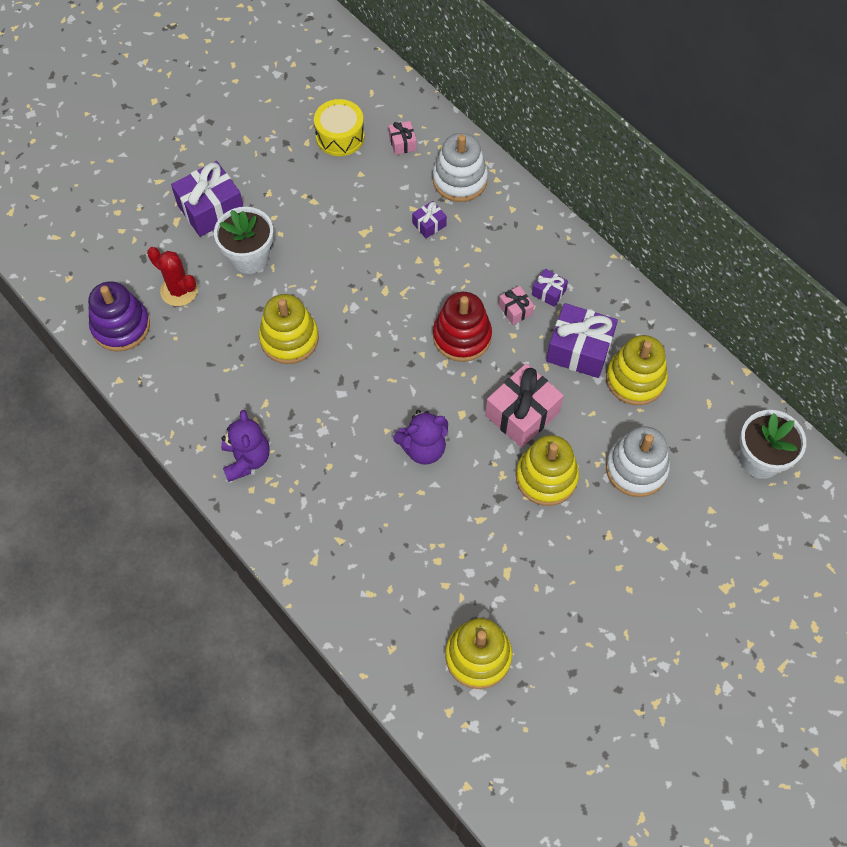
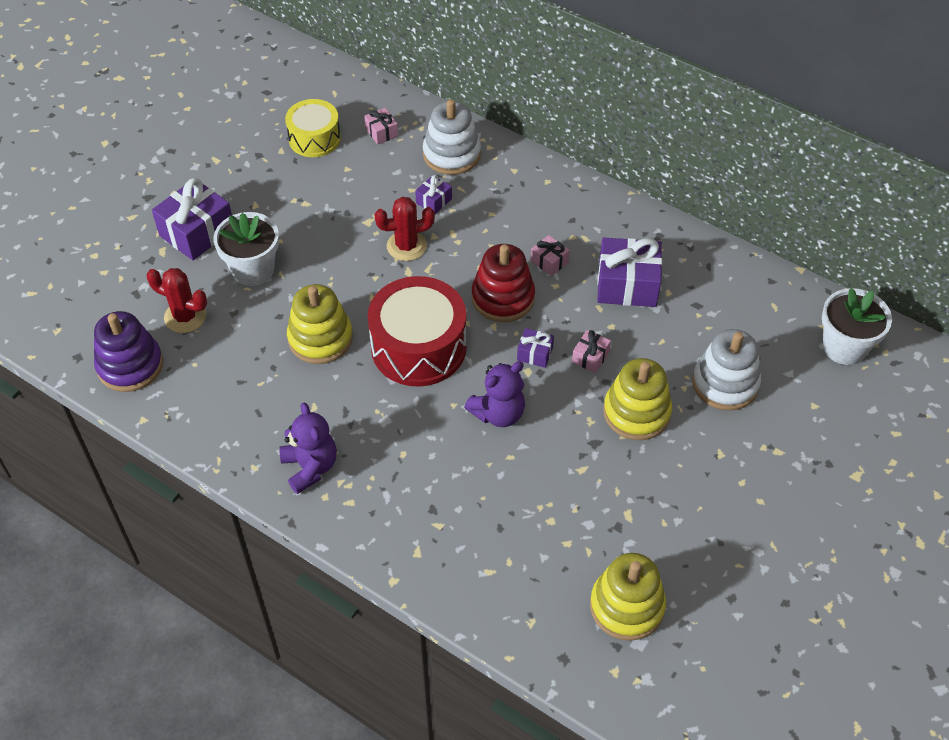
camera: 15 degrees left, 10 degrees down
(372, 367) = (418, 347): none -> red drum
(391, 265) = (406, 246): none -> red cactus
(522, 414) = (590, 357): pink gift -> pink gift, size x0.49
(548, 292) = (577, 238): purple gift -> purple gift (535, 354)
(635, 379) = (693, 300): yellow stacking toy -> none

